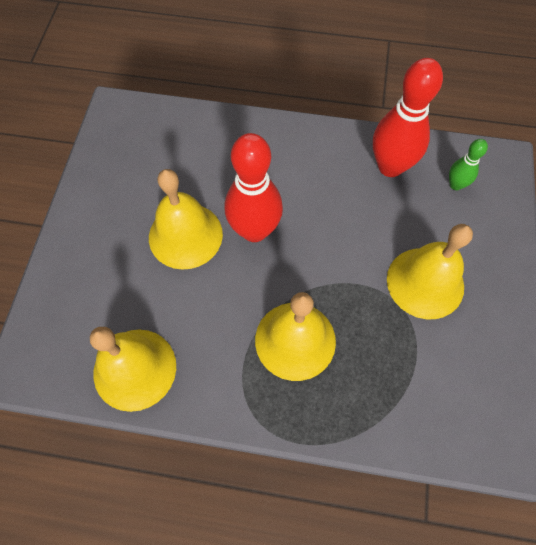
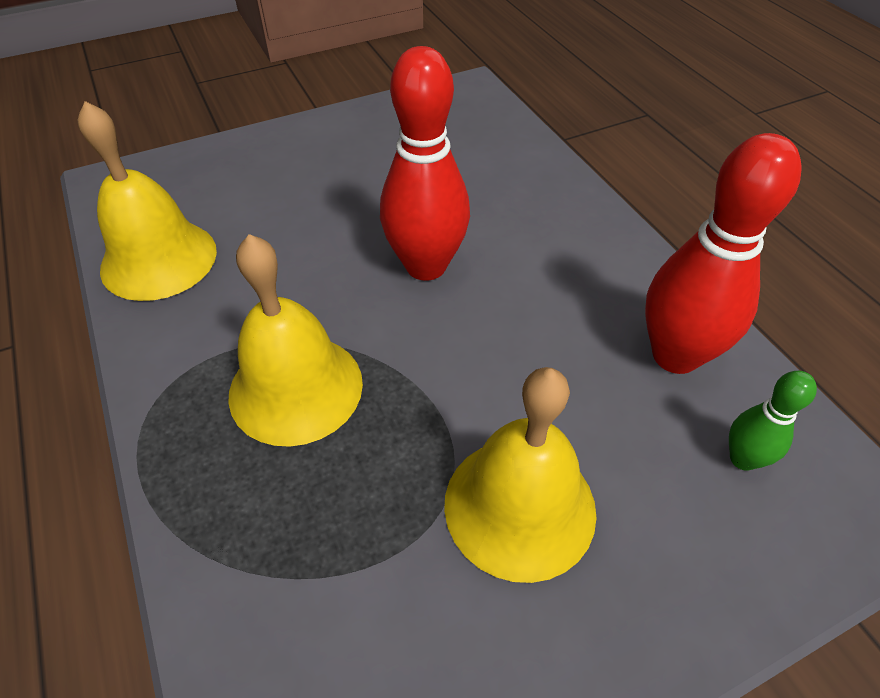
camera: 55 degrees right, 15 degrees down
(185, 235) = (364, 212): yellow bell -> none

